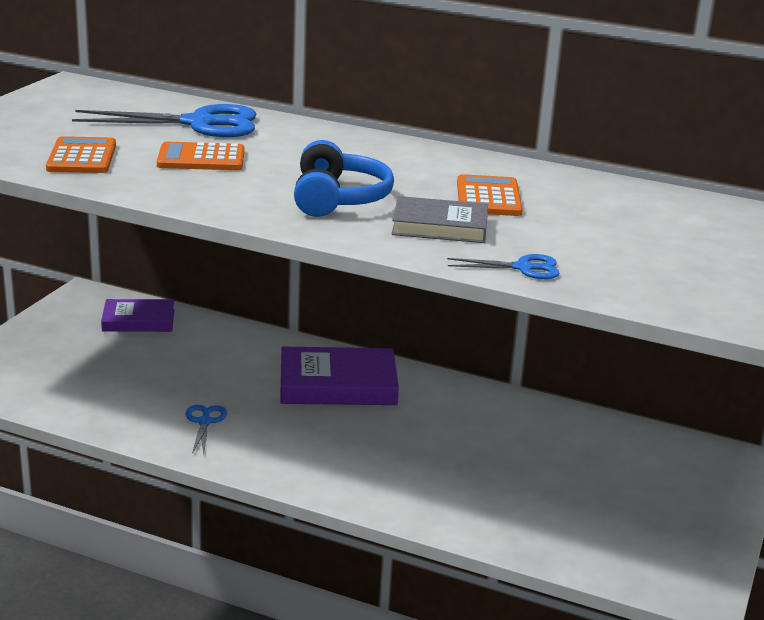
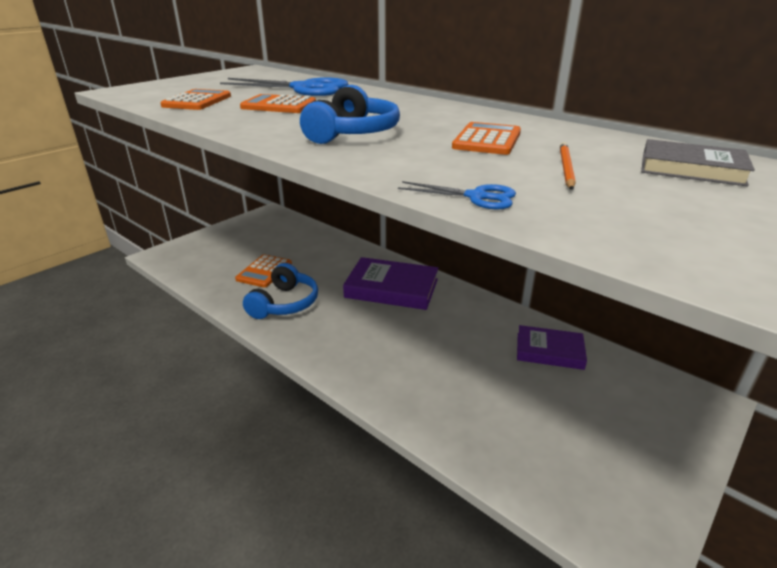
camera: 20 degrees right, 5 degrees up
(138, 320) = (289, 231): purple book -> purple book (549, 351)
(144, 383) = (264, 271): none -> orange calculator
(205, 421) = (284, 303): blue scissors -> blue headphones
(440, 226) = (422, 157): grey book -> grey book (691, 169)
(583, 228) = (566, 168): none -> orange pencil

